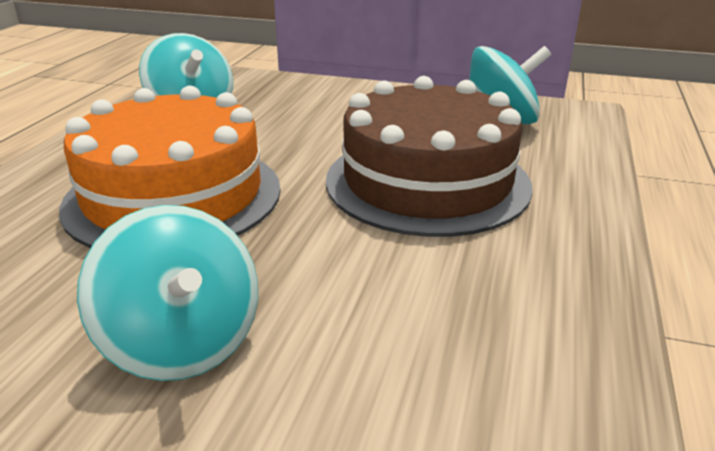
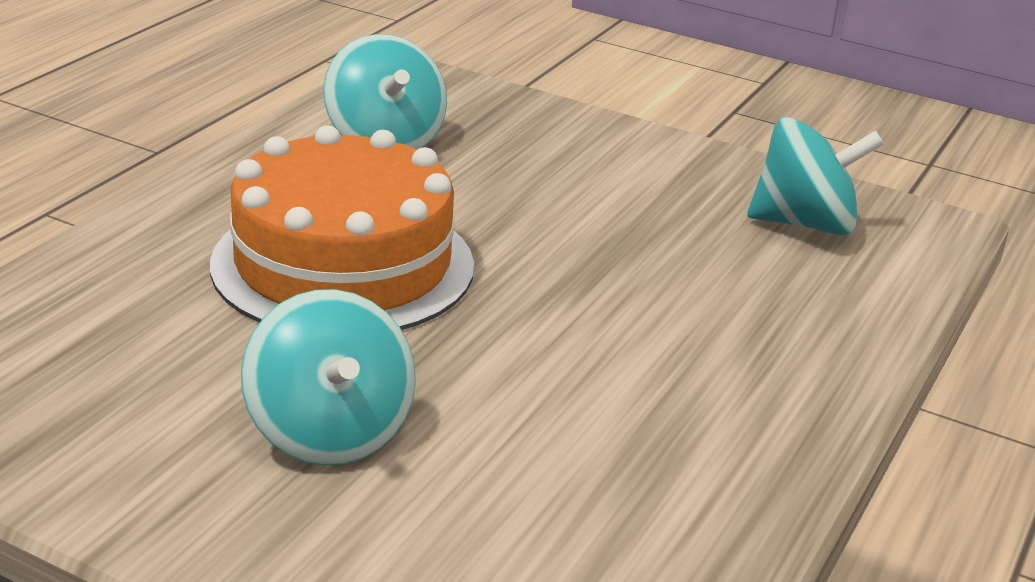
camera: 10 degrees right, 0 degrees up
(427, 182) = (661, 297): brown cake -> none

